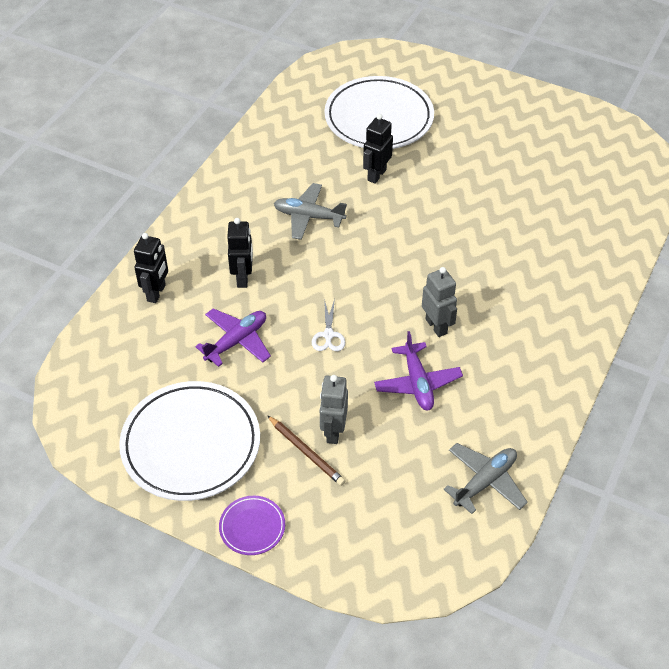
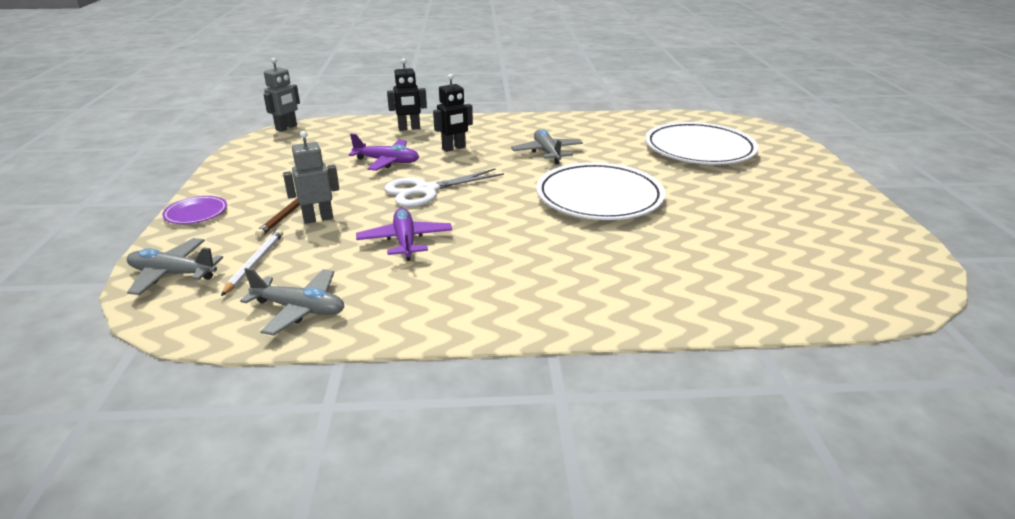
camera: 60 degrees right, 20 degrees down
(191, 444) = (271, 172): white plate -> white plate (599, 197)
(328, 335) = (426, 190): white scissors -> white scissors, size x1.85
(374, 561) = (173, 274): none -> grey plane
(376, 175) = (632, 164): black robot -> none
(392, 497) = (255, 263): none -> white pencil
(417, 383) = (405, 241): purple plane -> purple plane turned 120 degrees clockwise
(436, 326) = (485, 232): grey robot -> grey robot (286, 128)

